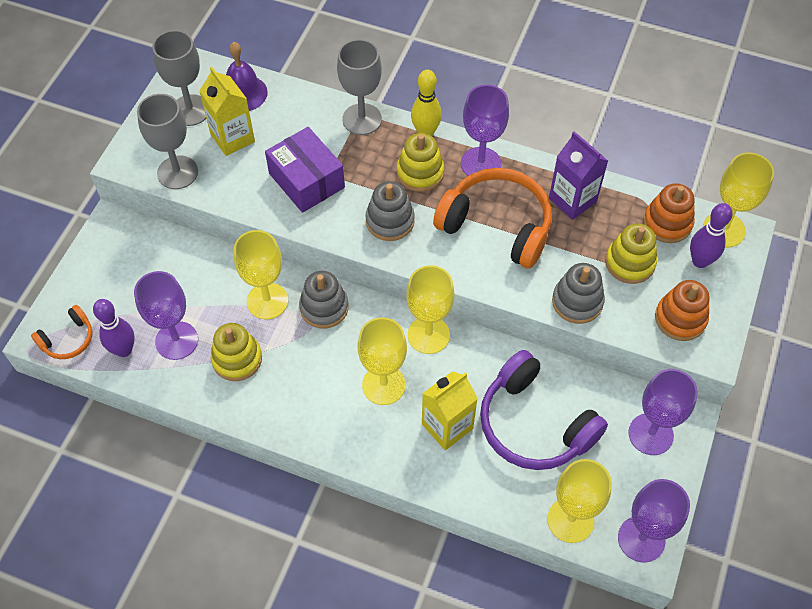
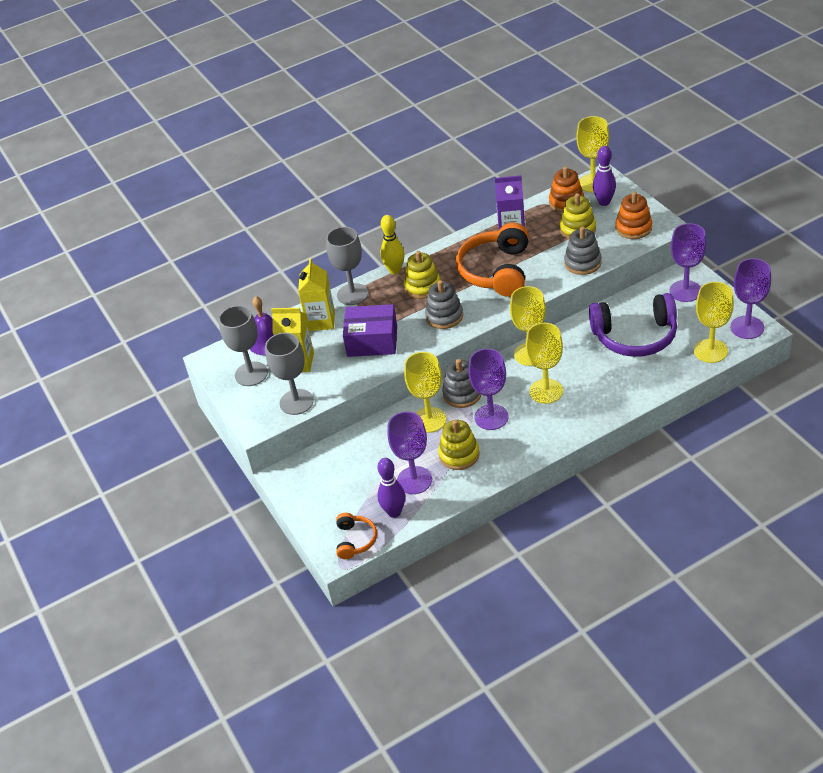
camera: 45 degrees left, 15 degrees down
(447, 426) = (602, 375): yellow carton -> yellow carton (321, 321)
(480, 163) = (444, 257): purple goblet -> purple goblet (491, 417)
(497, 225) = (496, 271): orange headphones -> orange headphones turned 60 degrees counterclockwise

